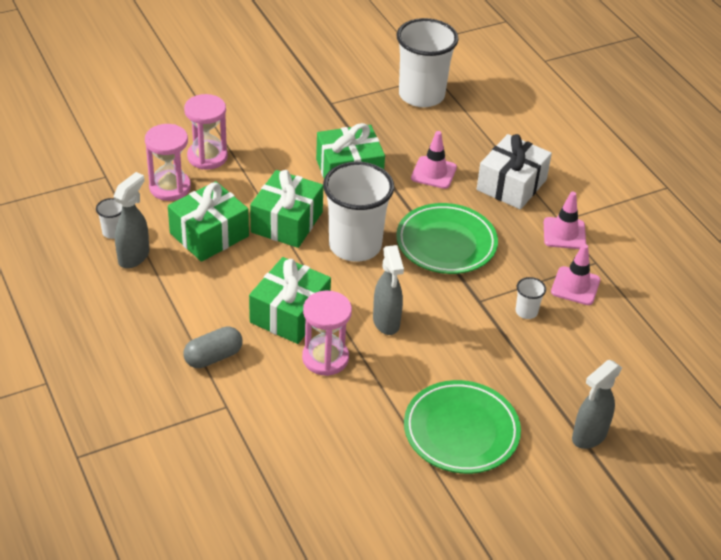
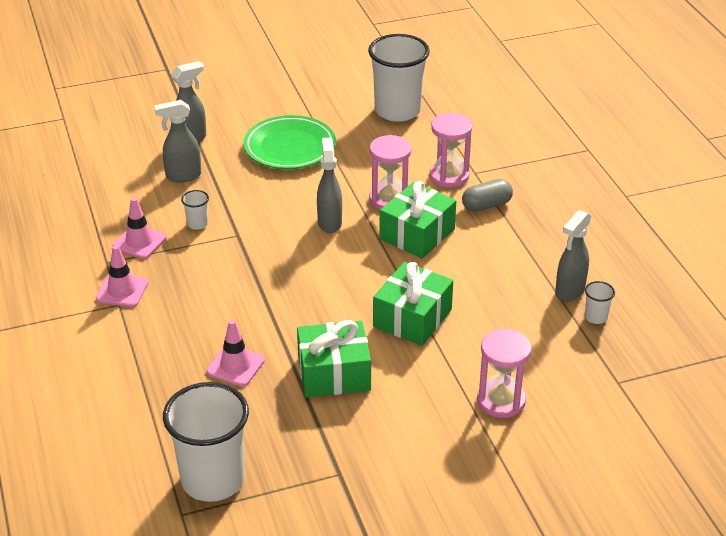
camera: 170 degrees left, 5 degrees down
(170, 187) = (541, 364): pink hourglass -> pink hourglass (449, 176)
(209, 234) = (495, 309): green gift -> none
(355, 246) = (344, 290): white cup -> white cup (397, 110)
(446, 243) = (250, 287): green plate -> none
(511, 185) = (152, 346): white gift -> none
(571, 376) = (183, 176): none -> grey spray bottle

